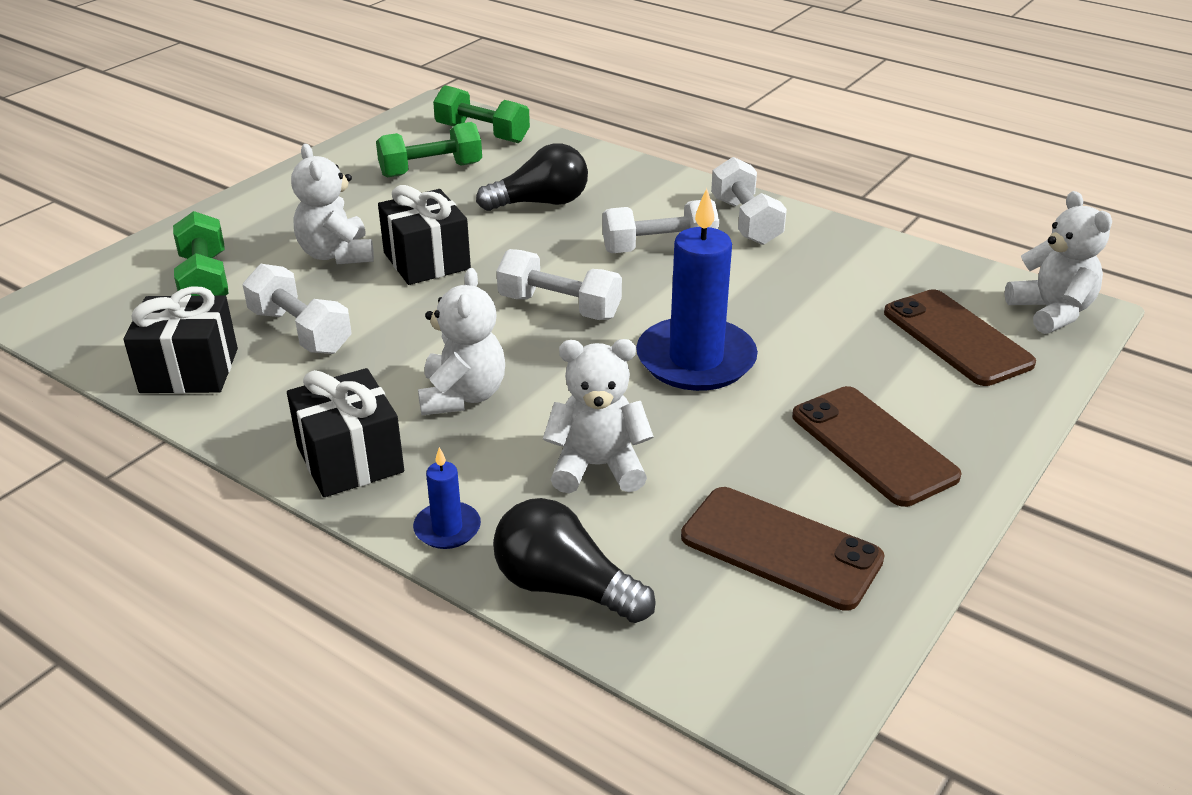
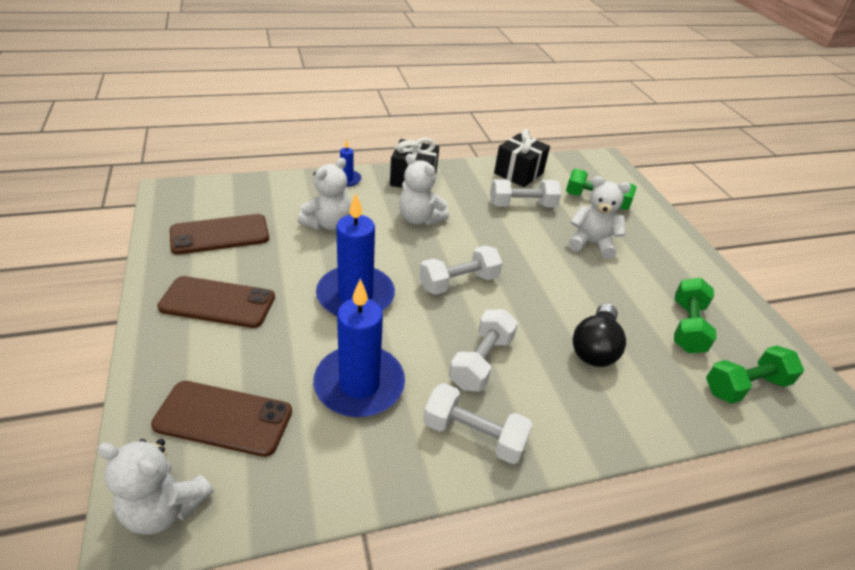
camera: 125 degrees right, 5 degrees up
(426, 261) = (556, 266): black gift -> none
(564, 587) = (284, 185): black light bulb -> none
(798, 293) = (359, 384): none -> blue candle

